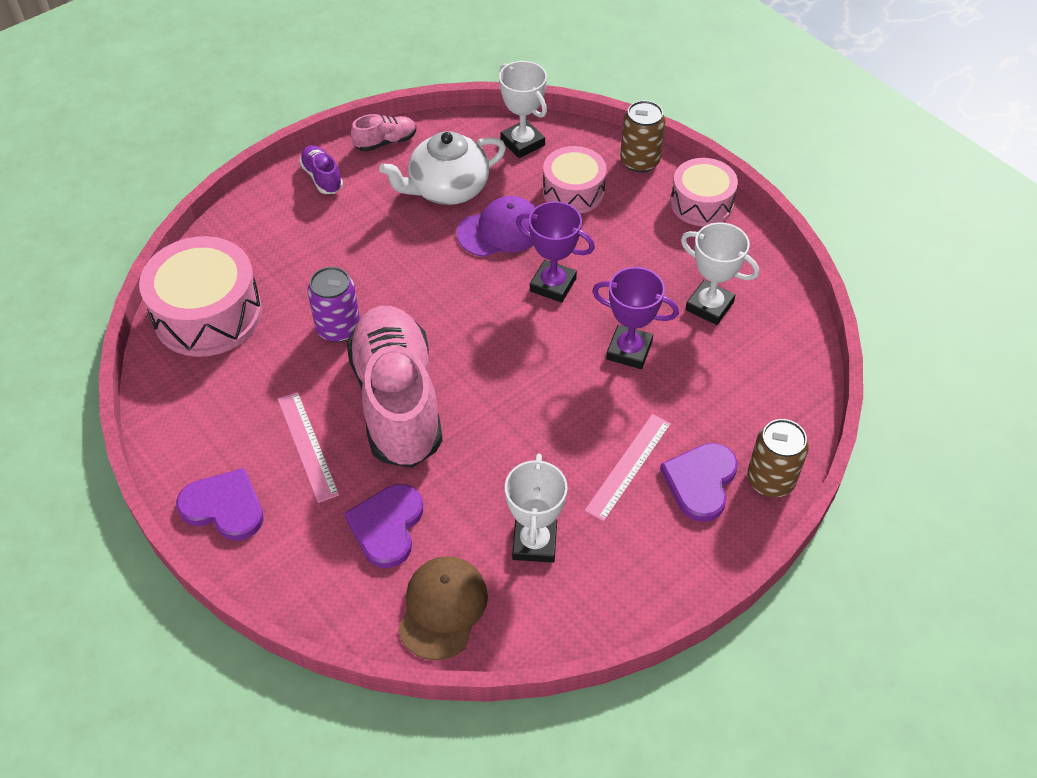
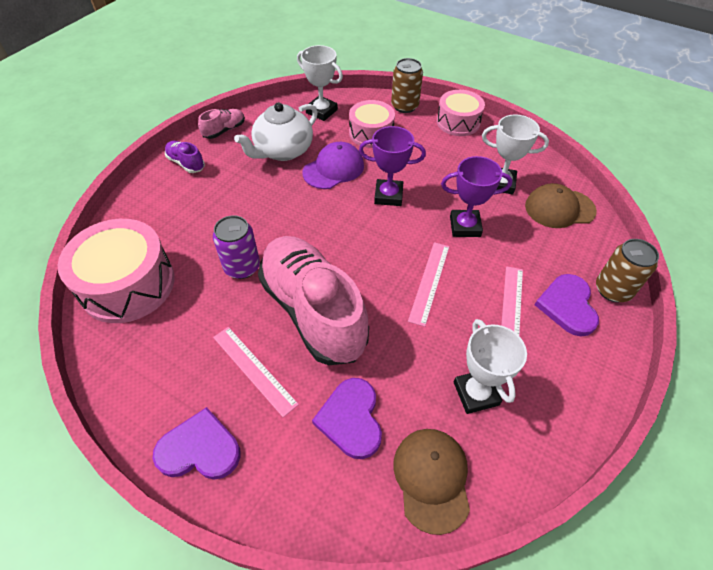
camera: 20 degrees left, 0 degrees up
(548, 407) = (429, 282): none -> pink ruler
(768, 360) = (559, 208): none -> brown cap

